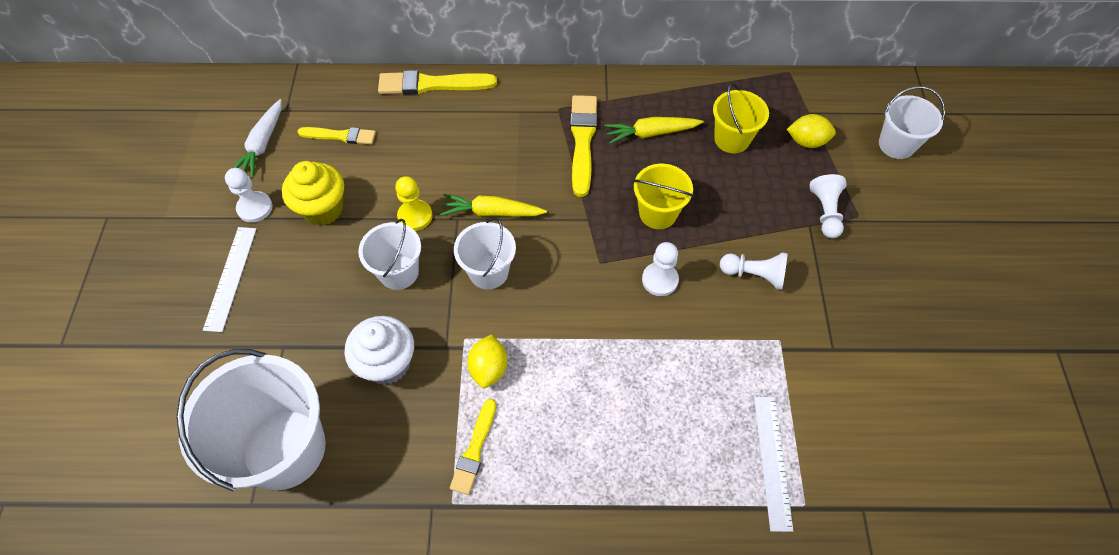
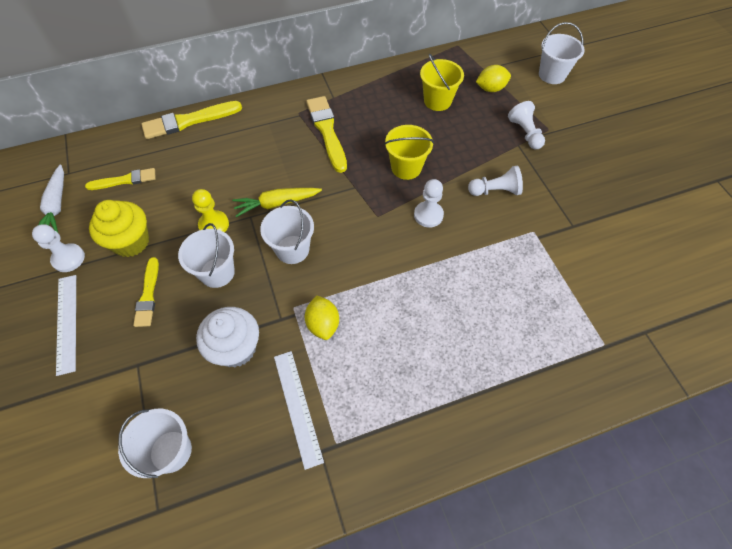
camera: 20 degrees left, 0 degrees up
(284, 449) = (171, 451): white bucket -> white bucket, size x0.55
(474, 449) = (337, 392): yellow brush -> yellow brush (148, 295)
(651, 133) = (376, 112): yellow carrot -> none
(772, 461) = (567, 320): white ruler -> white ruler (297, 407)

